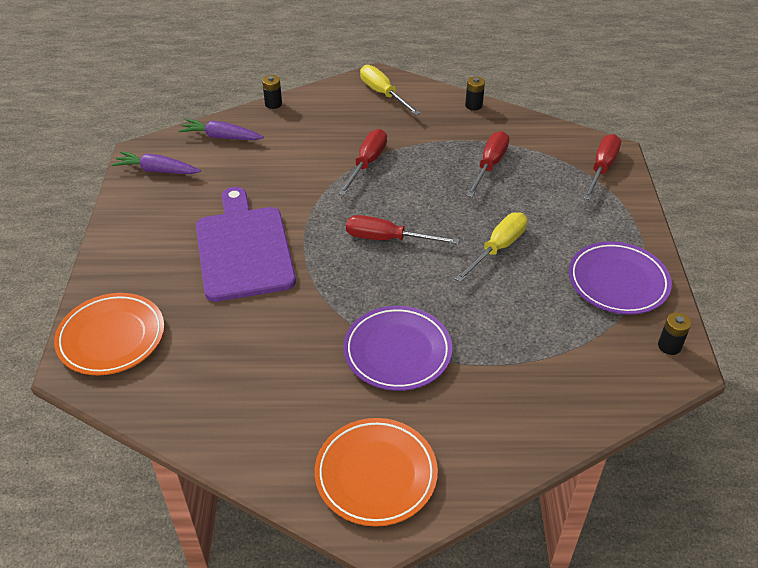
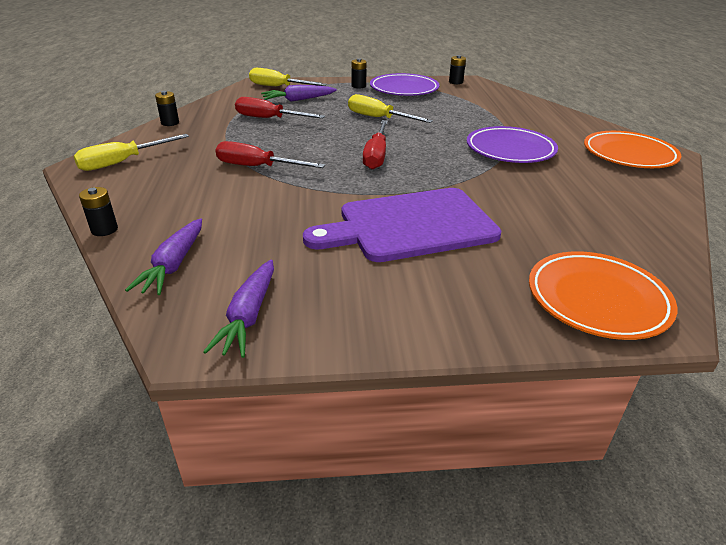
camera: 95 degrees left, 10 degrees down
(555, 185) = (298, 100): none -> purple carrot
(602, 168) = (278, 87): red screwdriver -> yellow screwdriver
(622, 238) = (358, 86): none -> black battery

